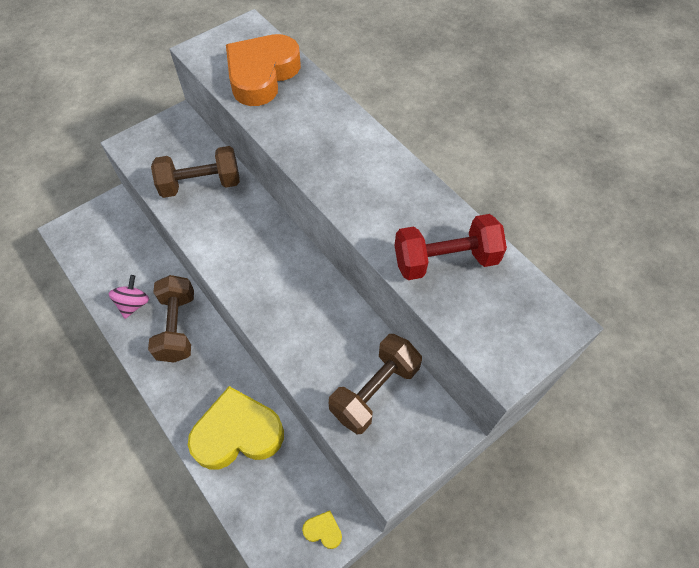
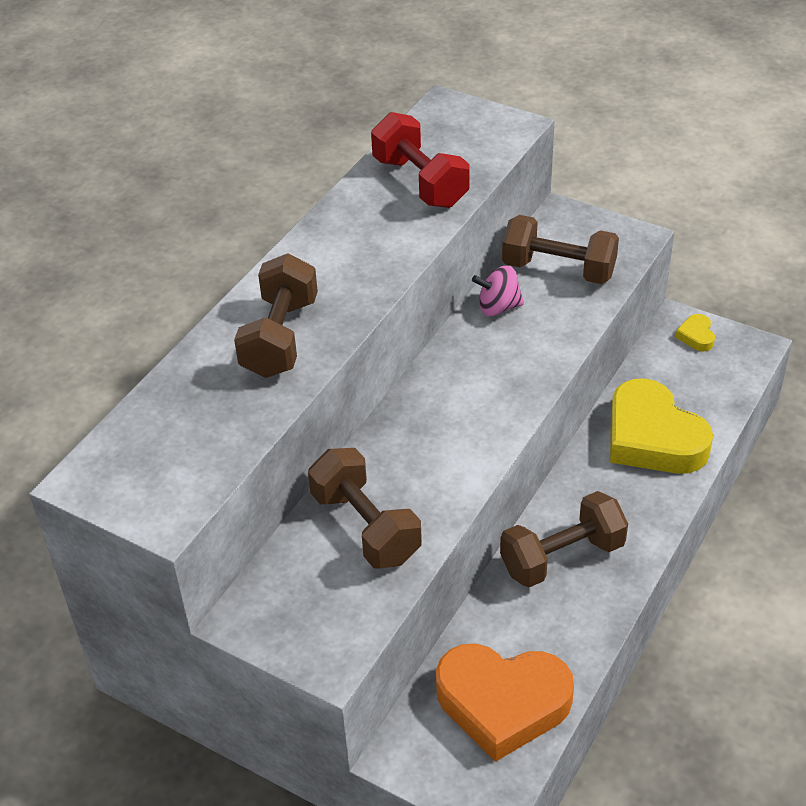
camera: 110 degrees left, 15 degrees down
(134, 304) = (559, 625): pink spinning top -> pink spinning top (498, 307)
(262, 75) = (195, 420): orange heart -> orange heart (502, 703)
(308, 128) = (280, 338): none -> brown dumbbell

